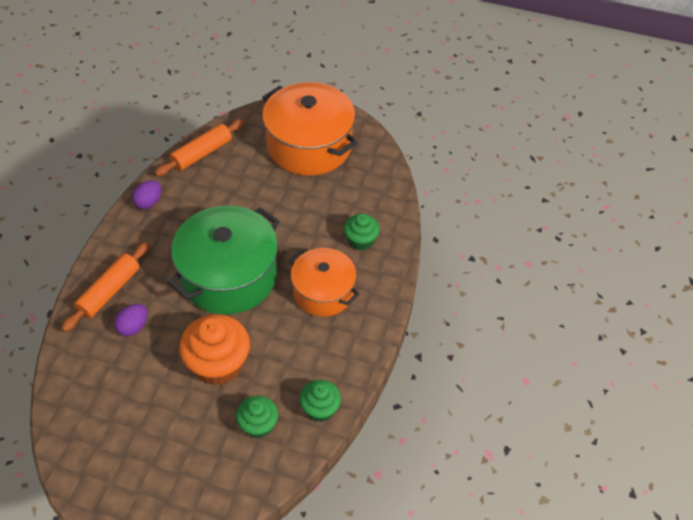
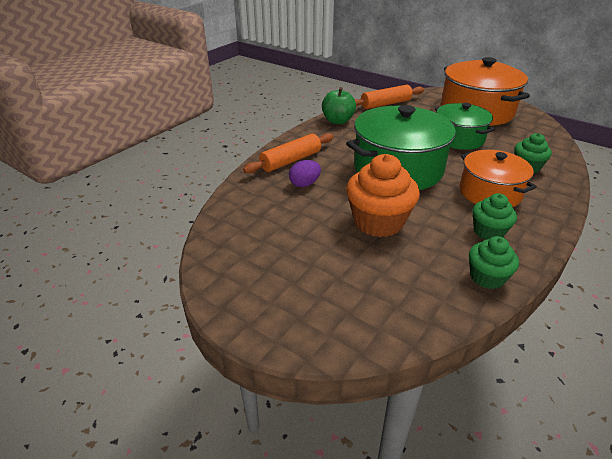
camera: 20 degrees right, 15 degrees down
(149, 202) = (338, 121): purple egg -> green apple
(258, 425) = (414, 276): green cupcake -> green cupcake (488, 232)
(290, 205) = (458, 138): none -> green pot

